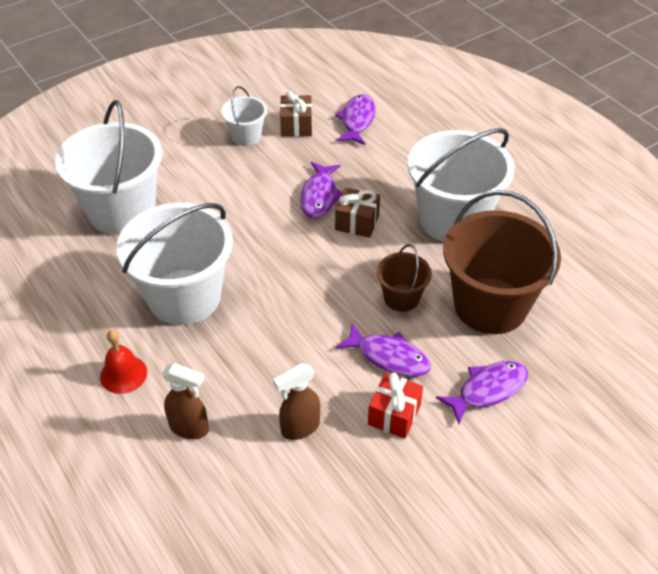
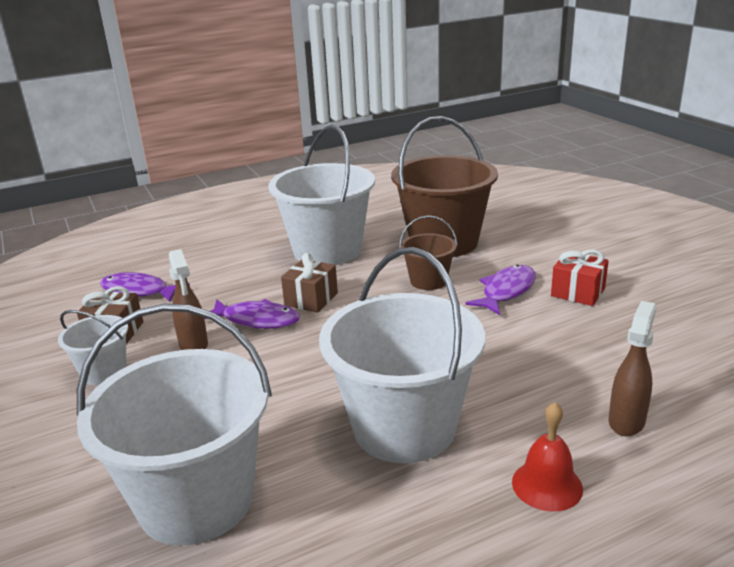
camera: 80 degrees left, 20 degrees down
(299, 428) = (606, 344): brown spray bottle -> brown spray bottle (194, 345)
(488, 390) = (541, 250): purple fish -> none

